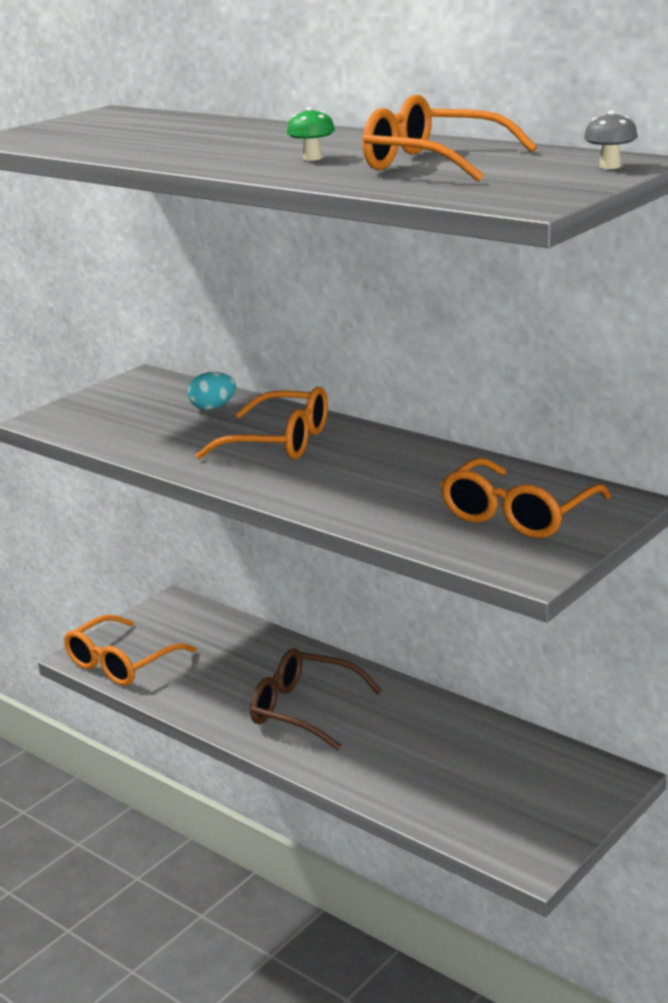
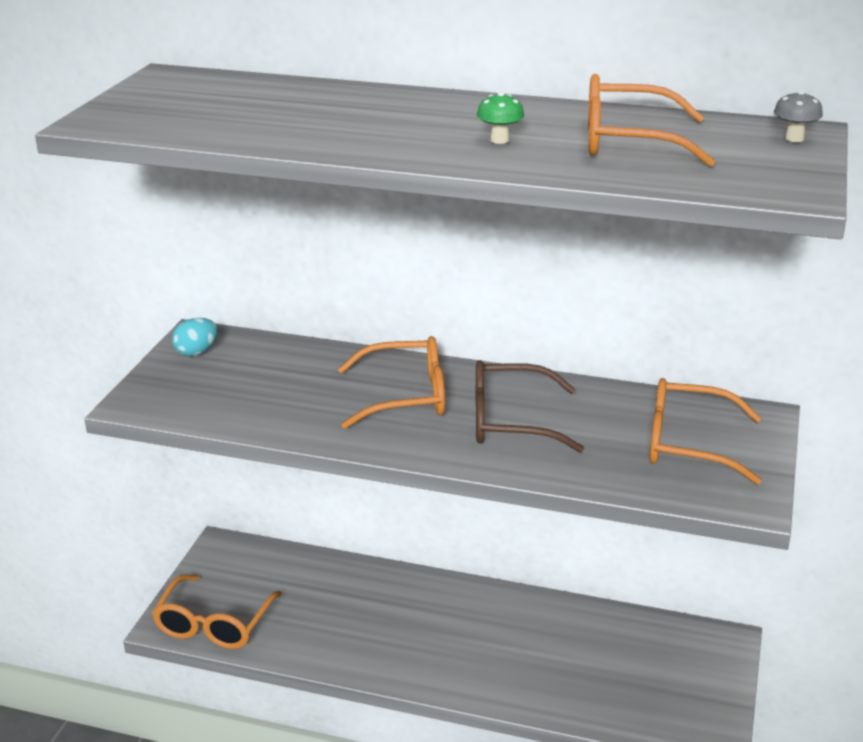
camera: 25 degrees left, 5 degrees up
(213, 408) = (303, 364): turquoise egg -> turquoise egg (196, 352)
(304, 709) = (424, 634): brown glasses -> brown glasses (510, 421)
(518, 515) = (688, 444): orange glasses -> orange glasses turned 90 degrees clockwise

